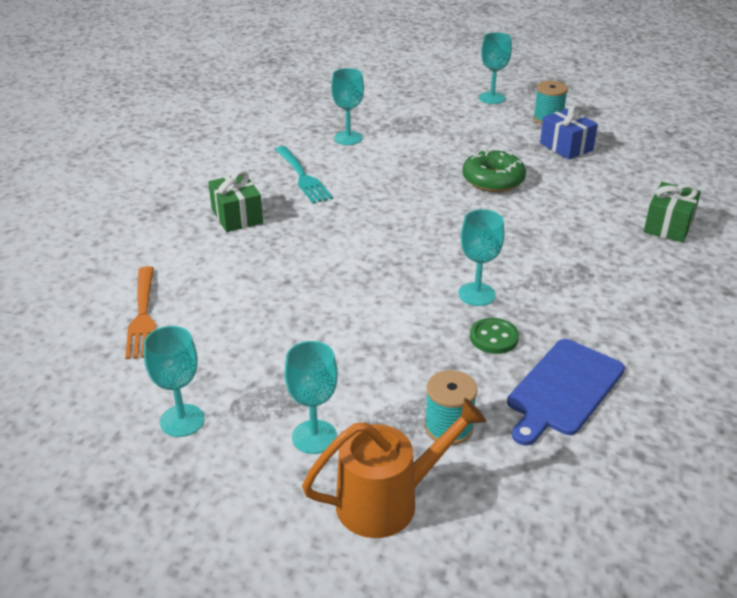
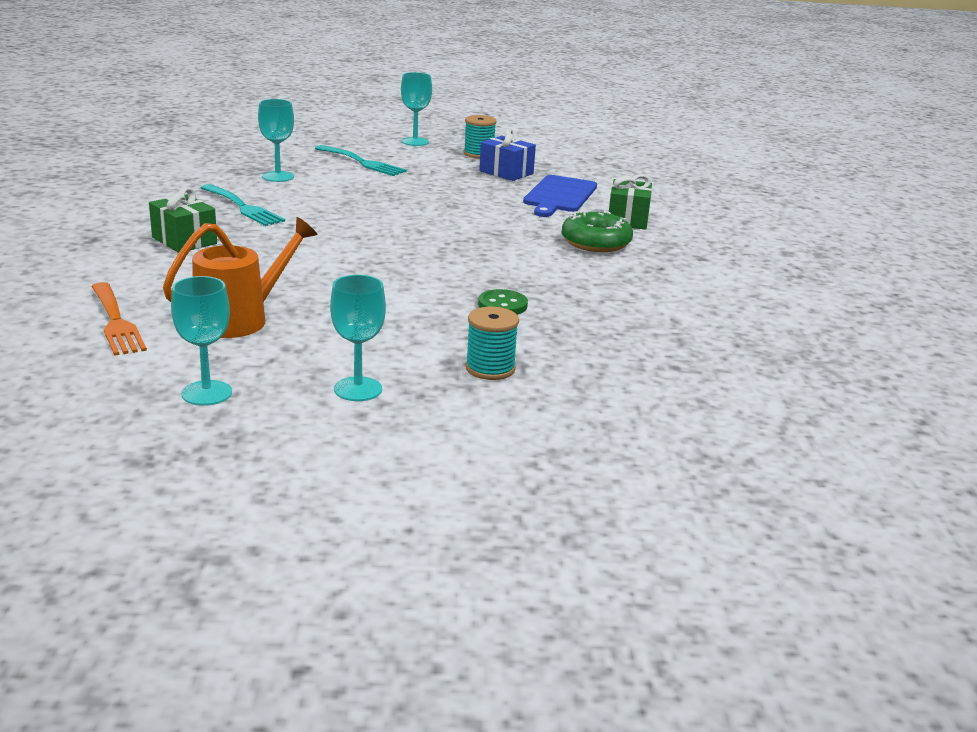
camera: 20 degrees left, 10 degrees down
(388, 501) = (457, 423): orange watering can -> orange watering can (240, 319)
(431, 123) = (362, 162): none -> turquoise fork
(476, 294) = (470, 277): turquoise goblet -> none
(493, 180) = (446, 198): green donut -> green donut (596, 243)
(563, 389) = (586, 333): blue cutting board -> blue cutting board (559, 196)

